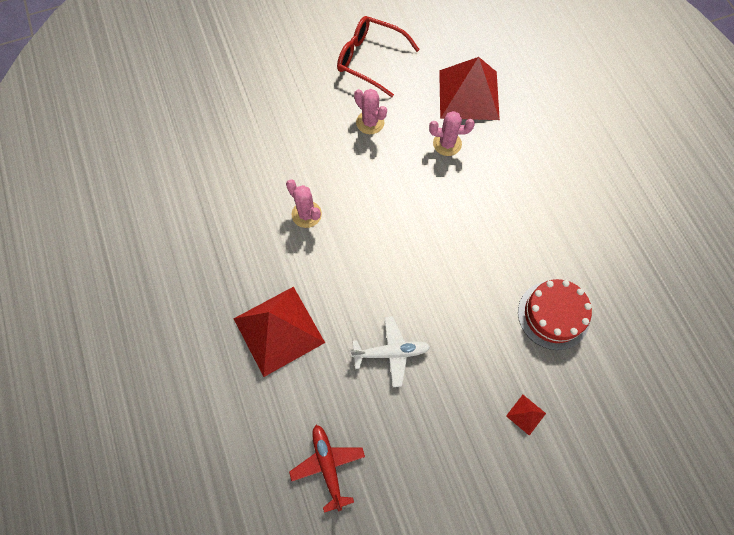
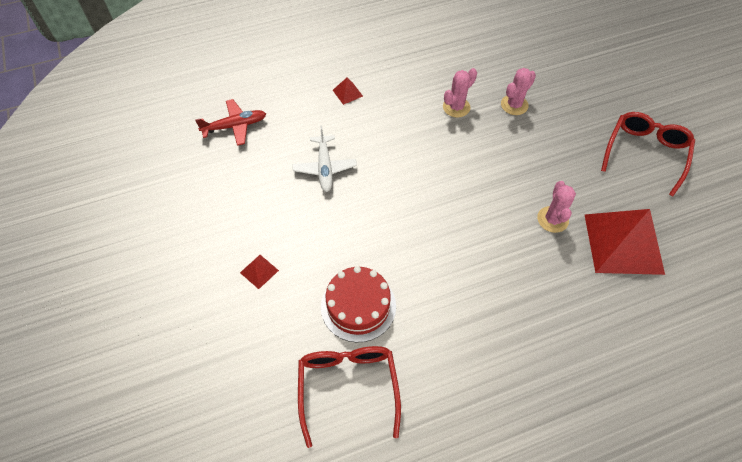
camera: 90 degrees right, 10 degrees down
(279, 330) = (347, 93): red pyramid -> red pyramid, size x0.40
(370, 122) = (565, 153): pink cactus -> pink cactus (514, 105)
(631, 323) = (348, 387): none -> red glasses

